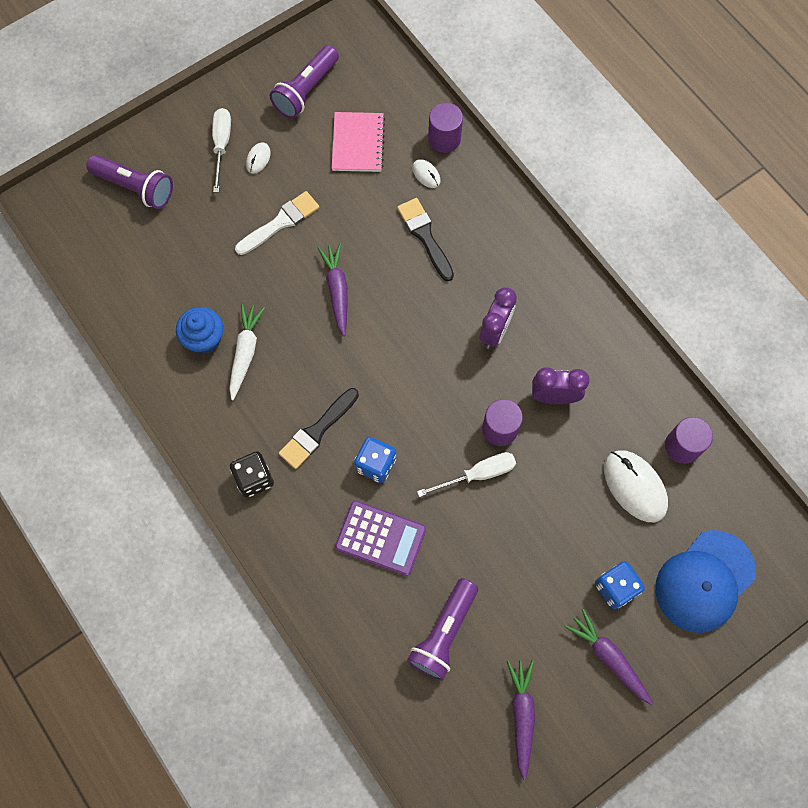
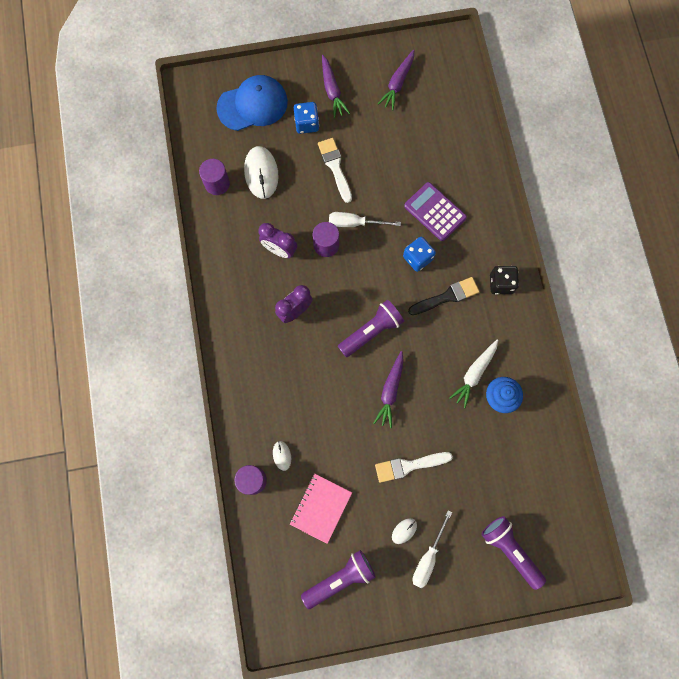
camera: 155 degrees left, 5 degrees up
(425, 236) = (307, 405): black brush -> none
(444, 633) = (421, 143): purple flashlight -> purple flashlight (371, 331)
(543, 541) = (335, 167): none -> white brush

